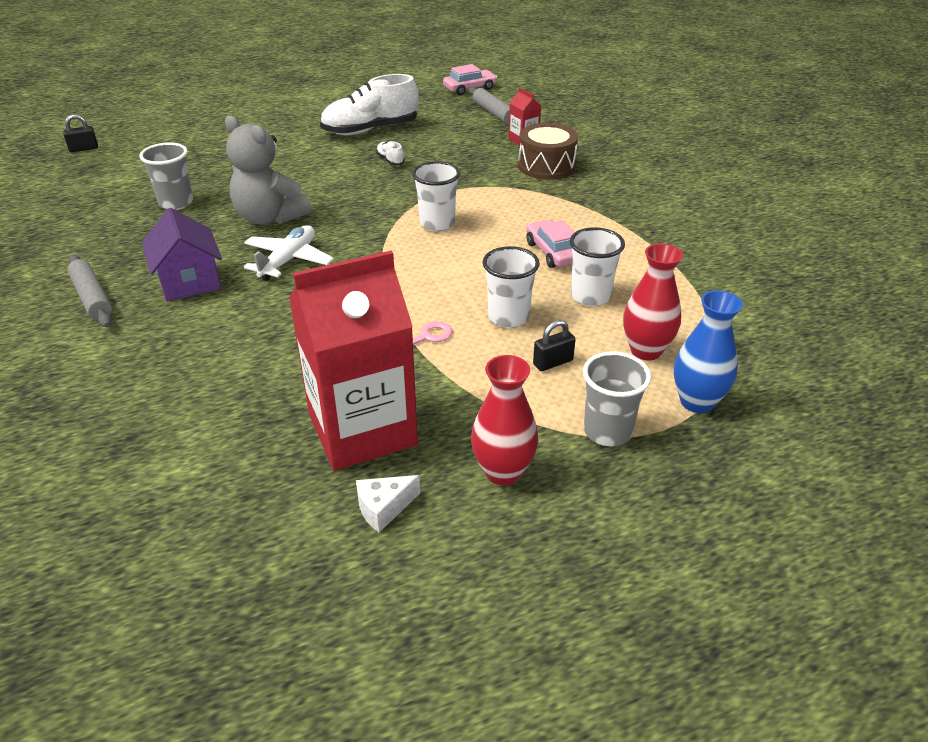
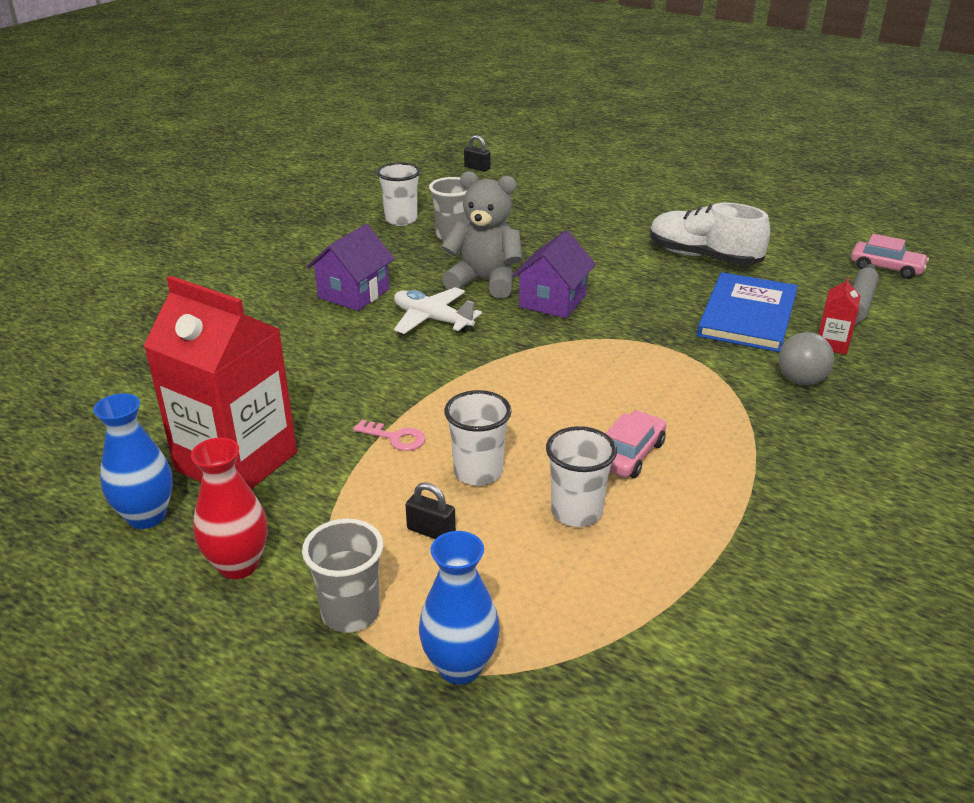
camera: 55 degrees right, 5 degrees down
(92, 298) = (292, 269): grey rolling pin -> none
(269, 217) = (484, 282): grey teddy bear -> grey teddy bear turned 105 degrees clockwise
(288, 260) = (432, 319): white plane -> white plane turned 135 degrees counterclockwise
(340, 203) = (552, 301): none -> purple house
(384, 508) = (147, 516): white cheese -> blue vase
(390, 160) = (664, 291): white shoe -> none
(437, 223) = (588, 364): white cup -> white cup (401, 220)
(458, 149) = (747, 315): none -> blue book
(546, 166) = (801, 380): brown drum -> grey ball
(646, 350) = (517, 591): red vase -> none

